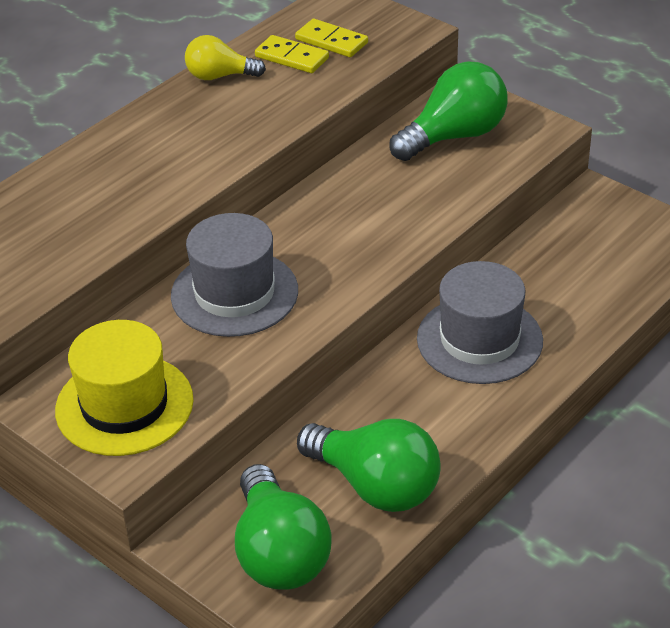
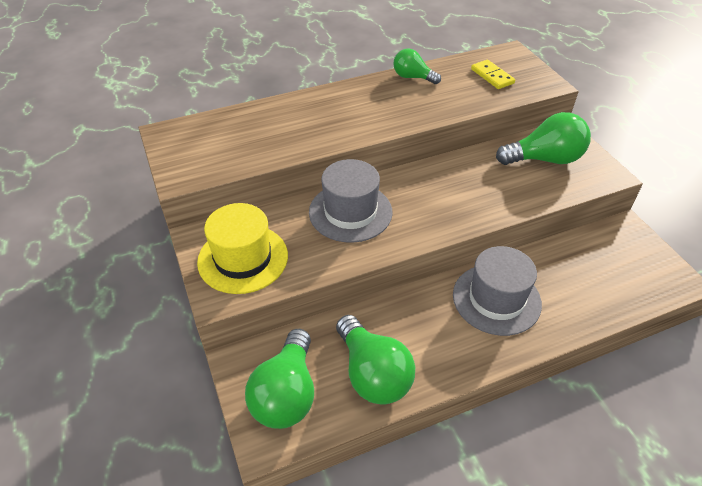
camera: 25 degrees right, 5 degrees up
(219, 76) = (412, 77): yellow light bulb -> green light bulb
(292, 57) = (462, 79): yellow domino -> none

